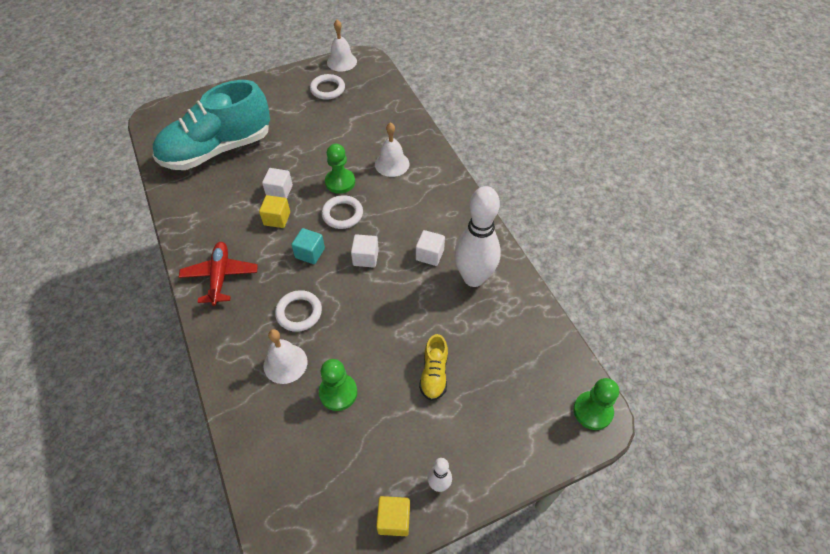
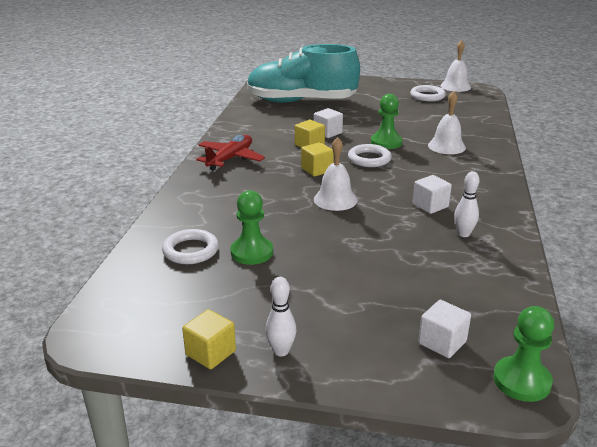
camera: 35 degrees right, 25 degrees down
(285, 363) = (227, 219): white bell -> white bell (335, 199)
(299, 313) = (270, 197): white ring -> white ring (191, 250)
(310, 253) = (317, 170): turquoise cube -> yellow cube
(365, 258) = (364, 187): white cube -> white cube (442, 342)
(434, 374) = (356, 277): yellow shoe -> none
(473, 278) = (463, 234): white bowling pin -> white bowling pin, size x0.45

